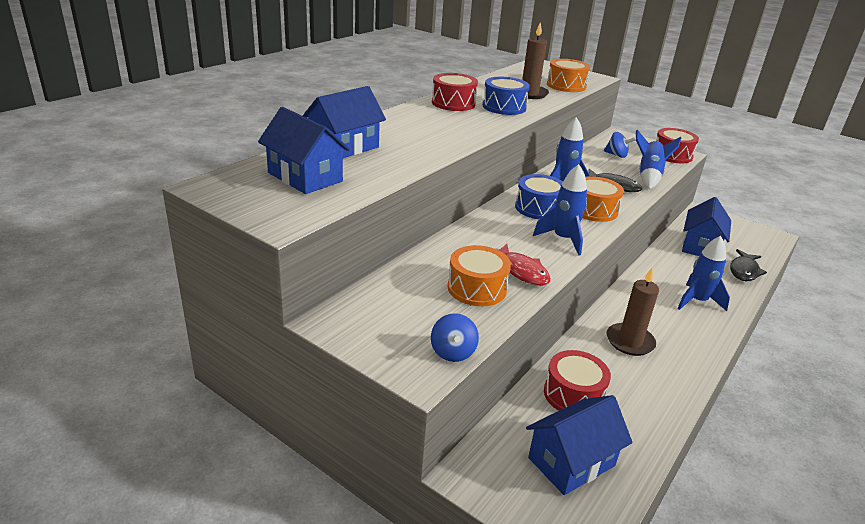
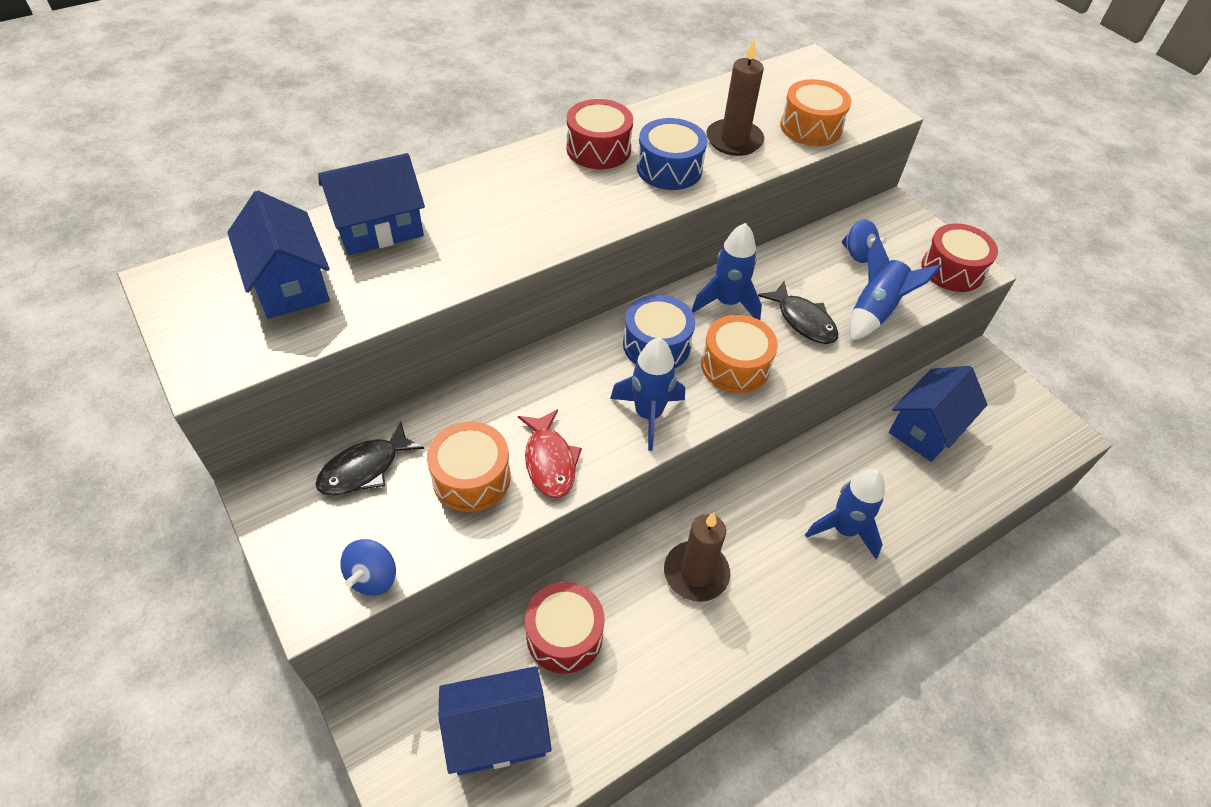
camera: 20 degrees right, 20 degrees up
(744, 271) = (961, 492): black fish -> black fish (365, 468)

